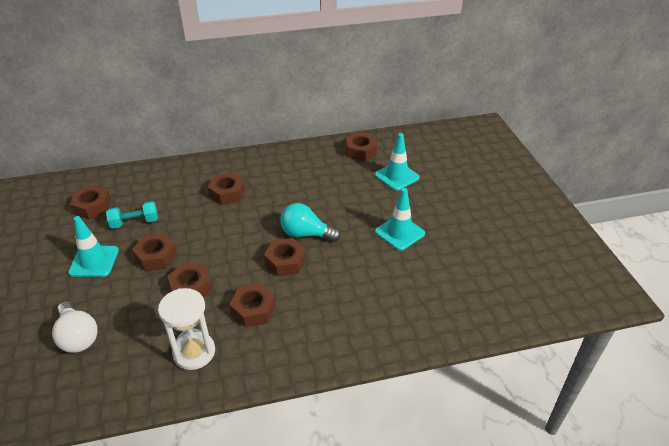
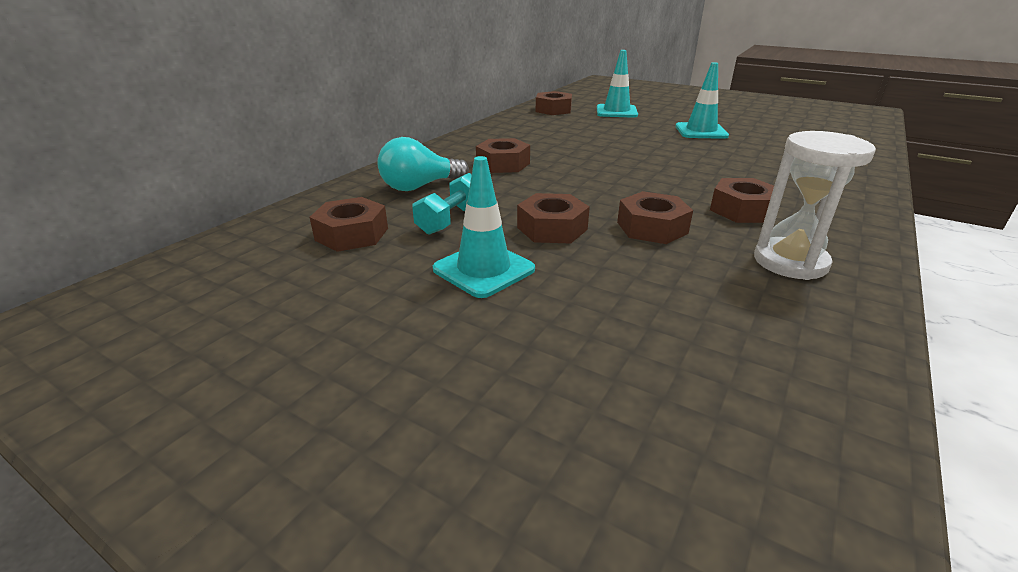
camera: 45 degrees left, 10 degrees down
(78, 337) = (654, 336): white light bulb -> none
(285, 262) = (676, 175): brown nut -> none
(306, 234) = (643, 157): turquoise light bulb -> turquoise light bulb (419, 187)

